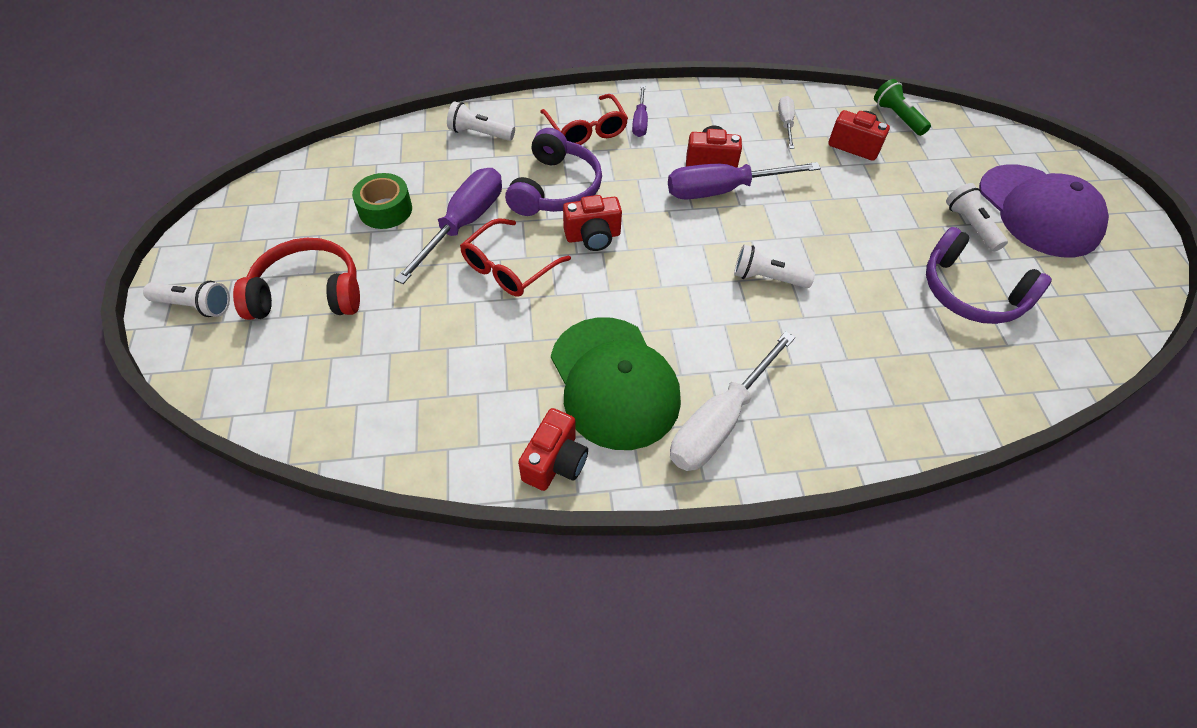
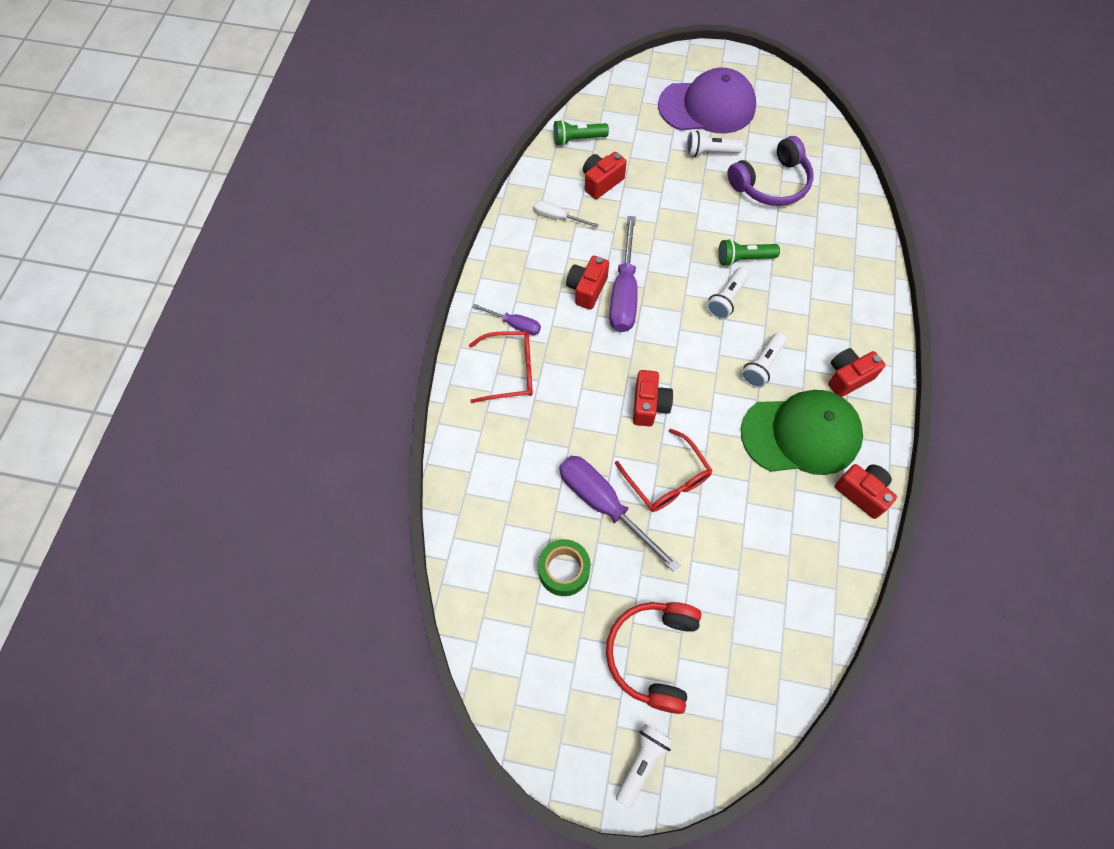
camera: 70 degrees left, 10 degrees up
(480, 133) = (482, 464): white flashlight -> white flashlight (762, 366)
(556, 188) = (581, 418): purple headphones -> none
(720, 421) = (847, 377): white screwdriver -> red camera
(836, 284) = (744, 258): none -> green flashlight

